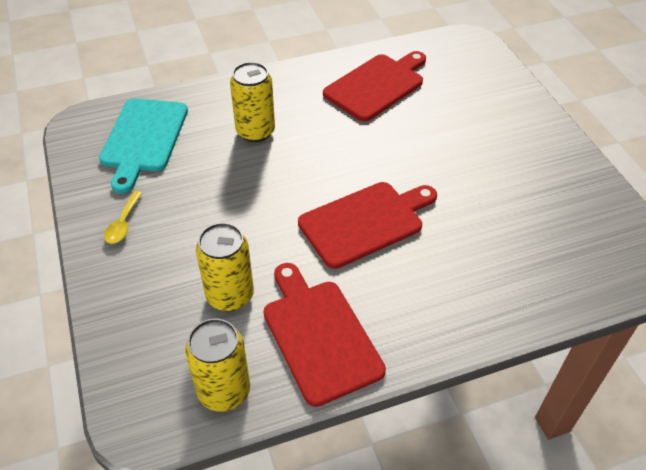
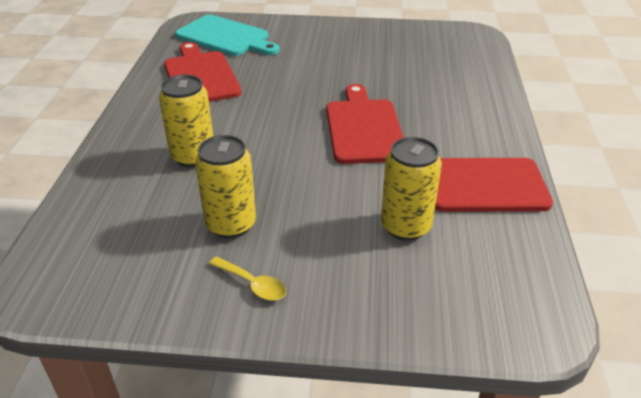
camera: 65 degrees left, 10 degrees down
(143, 139) = (123, 238): turquoise cutting board -> turquoise cutting board (226, 37)
(224, 391) = (519, 257): yellow can -> yellow can (231, 224)

